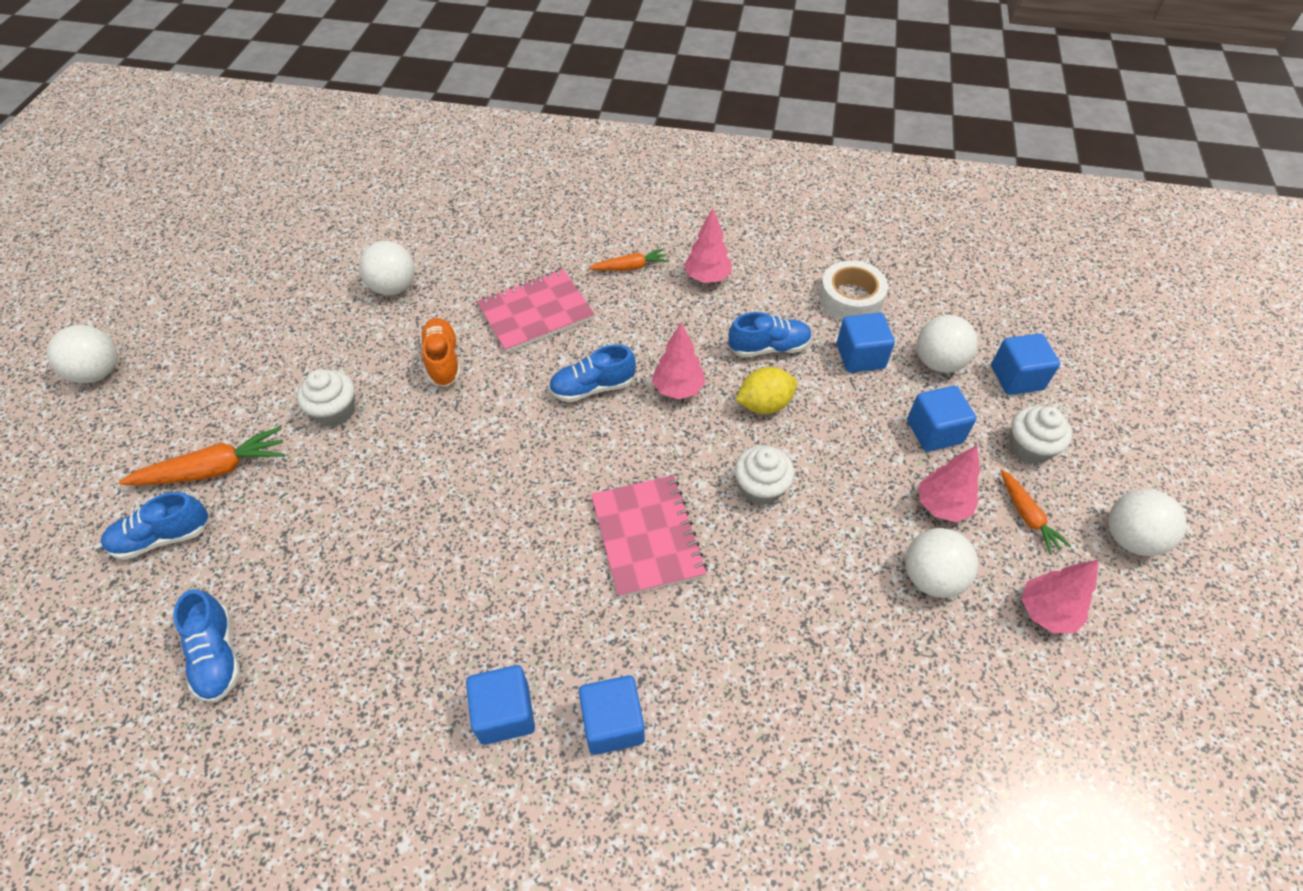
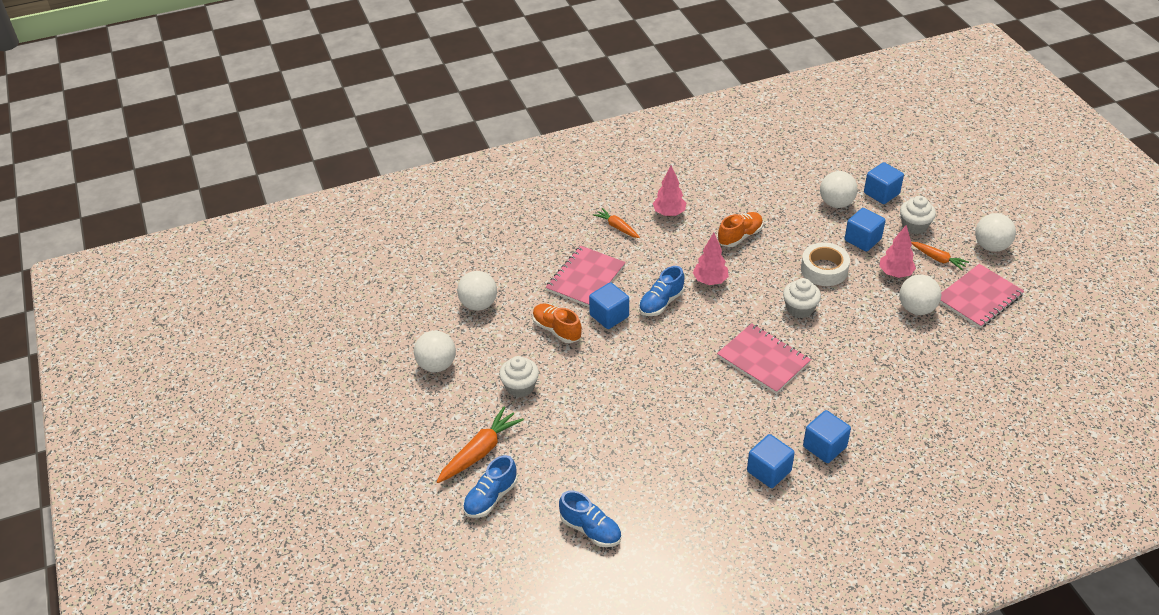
camera: 30 degrees left, 10 degrees down
(99, 372) = (335, 441): white ball -> white ball (437, 365)
(630, 267) = (617, 227): orange carrot -> orange carrot turned 90 degrees counterclockwise
(764, 404) = (764, 267): yellow lemon -> none
(769, 348) = (740, 236): blue shoe -> orange shoe
(850, 298) = (761, 189): white tape -> white tape (824, 269)
(860, 356) = (793, 218): blue cube -> blue cube (609, 316)
(1046, 612) = (979, 298): pink tree -> pink notebook

